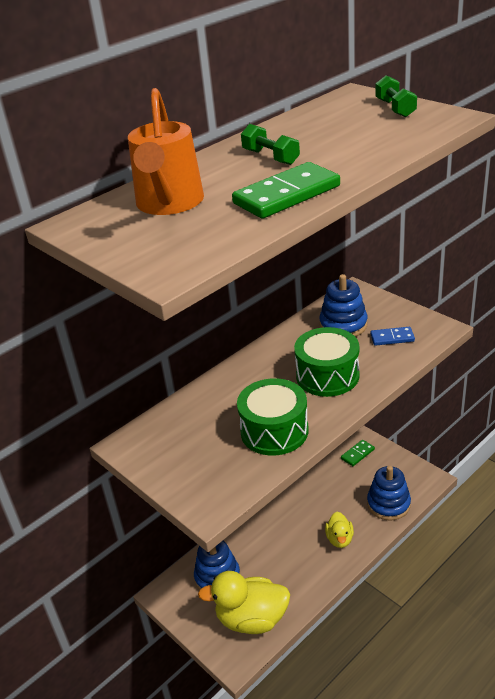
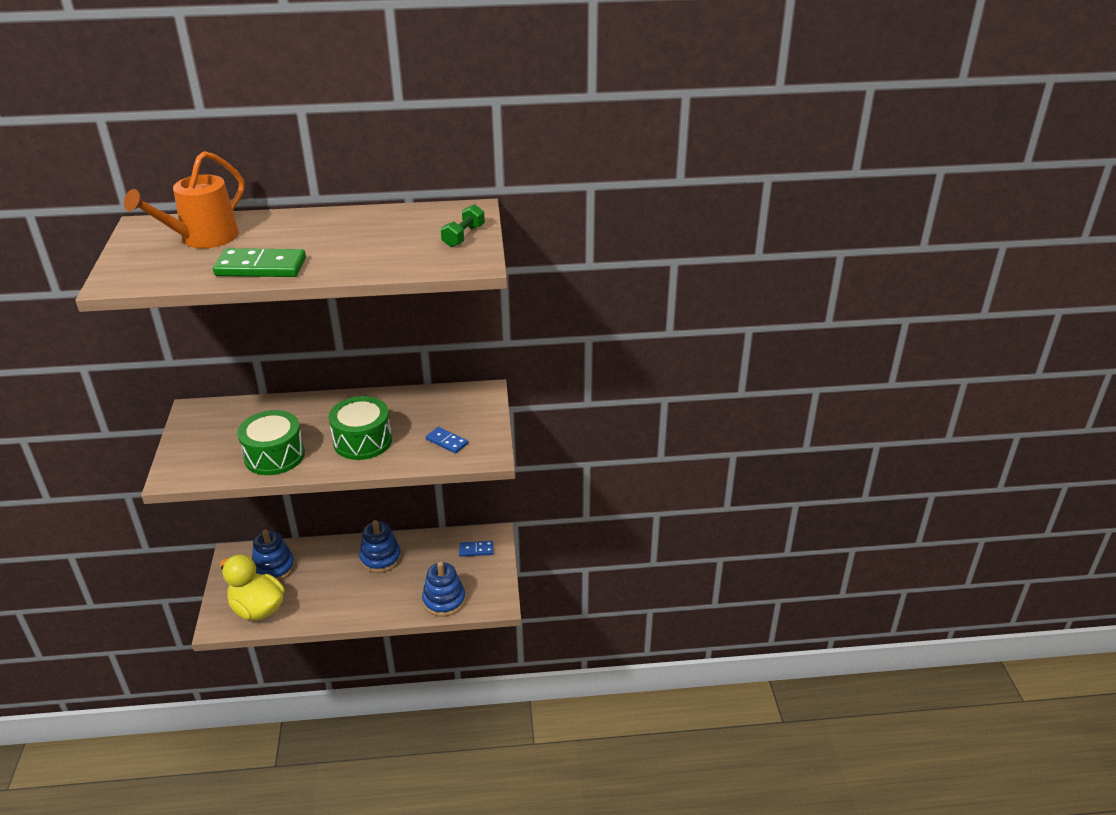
camera: 35 degrees right, 0 degrees up
(270, 157) = (315, 235): green dumbbell -> none
(339, 539) = (378, 600): yellow duck -> none
(343, 325) = (434, 412): blue stacking toy -> blue stacking toy (380, 558)
(357, 454) = (476, 550): green domino -> blue domino

